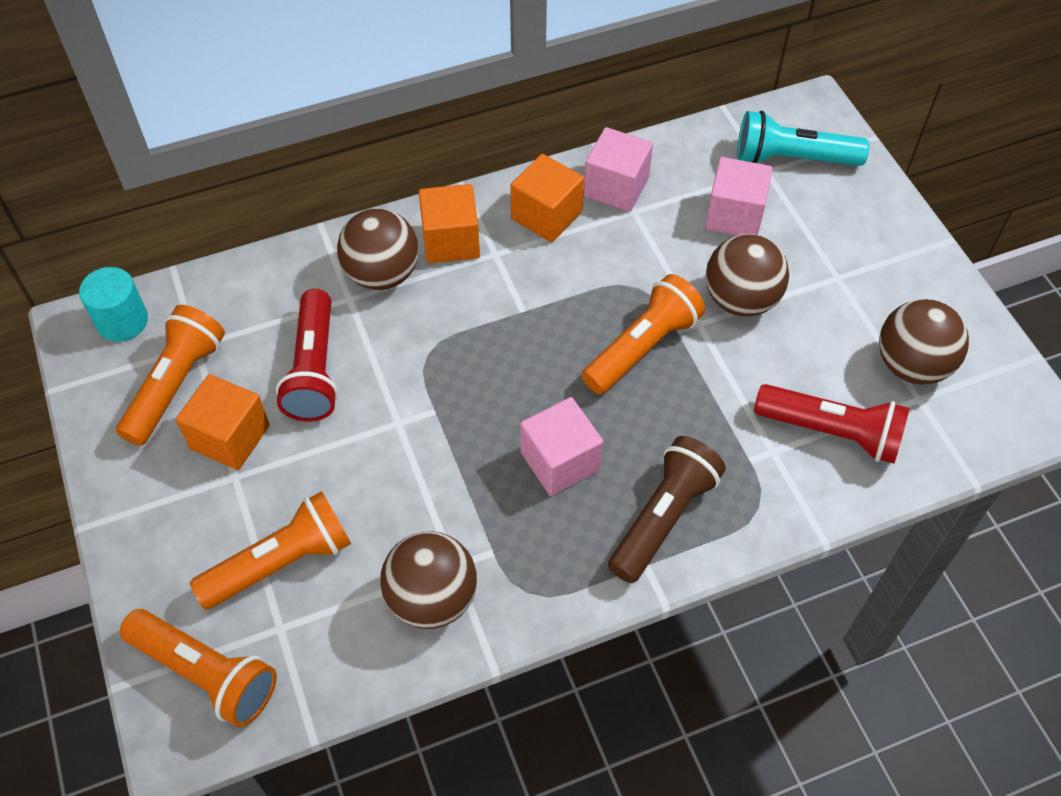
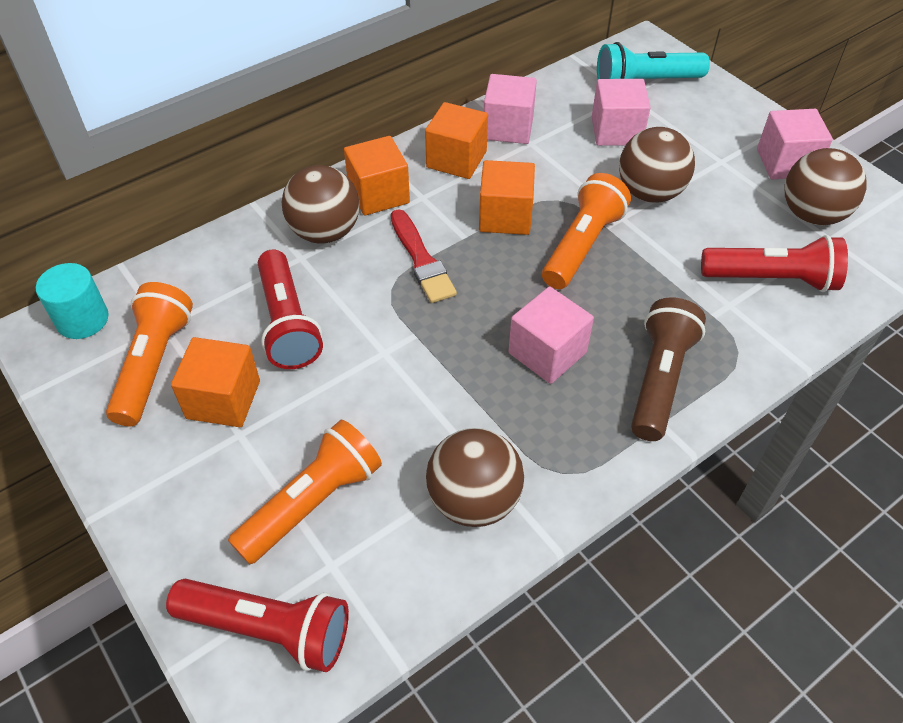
camera: 15 degrees left, 5 degrees down
(206, 674) = (268, 630): orange flashlight -> red flashlight
(469, 328) = (421, 260): none -> red brush
(574, 295) = (505, 216): none -> orange cube
(910, 295) = (786, 163): none -> pink cube

